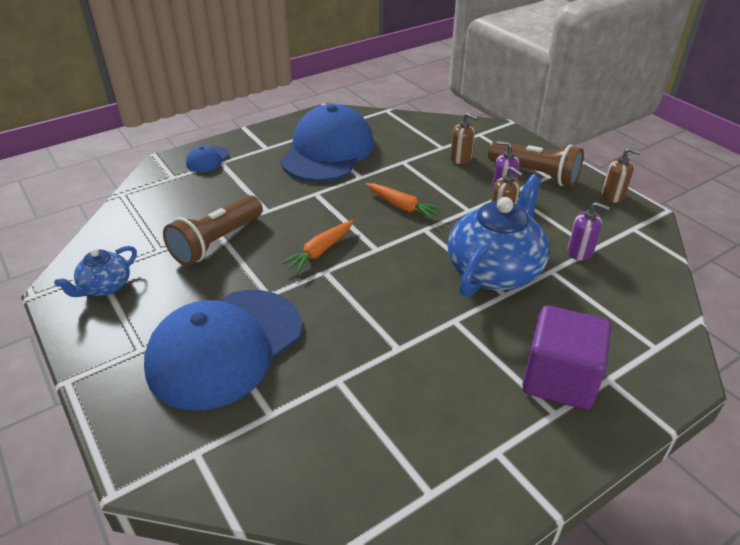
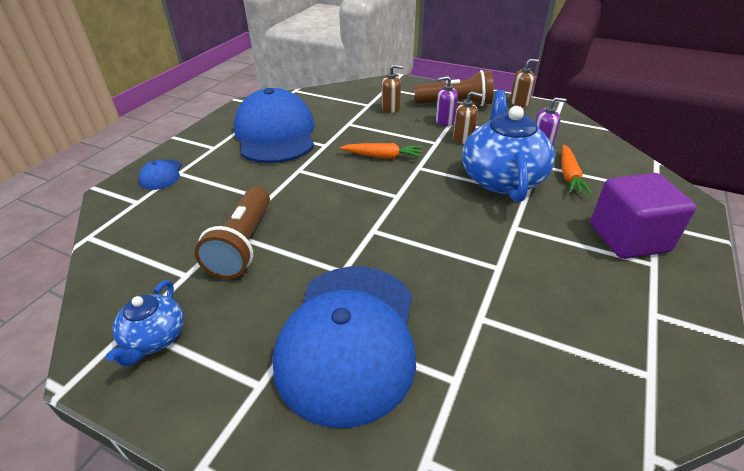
camera: 30 degrees left, 0 degrees up
(320, 251) = (351, 215): orange carrot -> orange carrot (569, 175)

